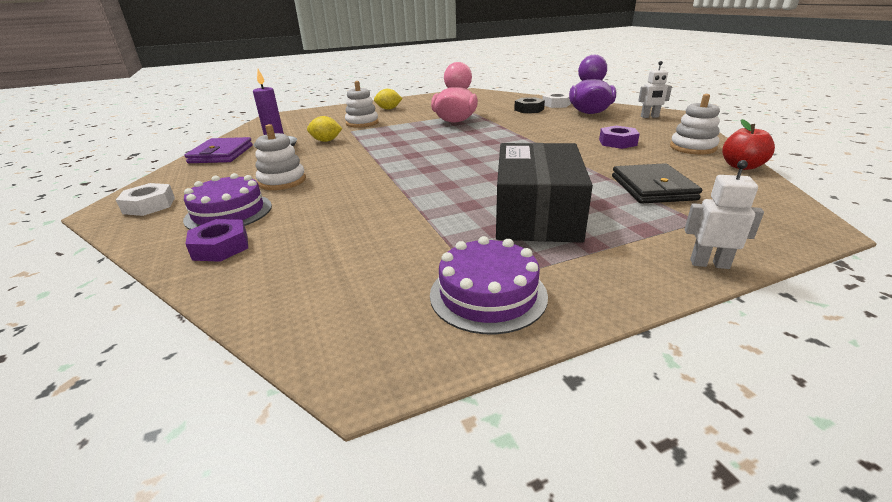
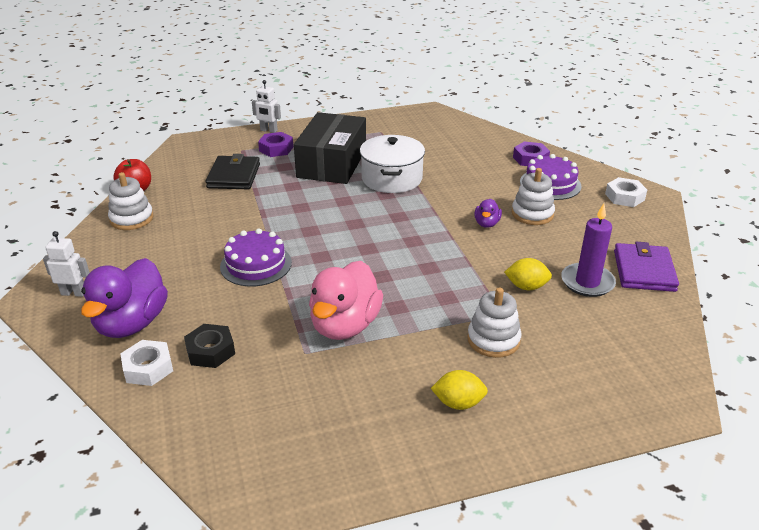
camera: 175 degrees left, 5 degrees up
(337, 170) = (486, 223): none -> purple duck
(443, 202) = (391, 178): none -> white pot
(488, 294) = (380, 127): purple cake -> purple cake (256, 264)
(617, 142) = (188, 237): purple nut -> purple nut (276, 149)

